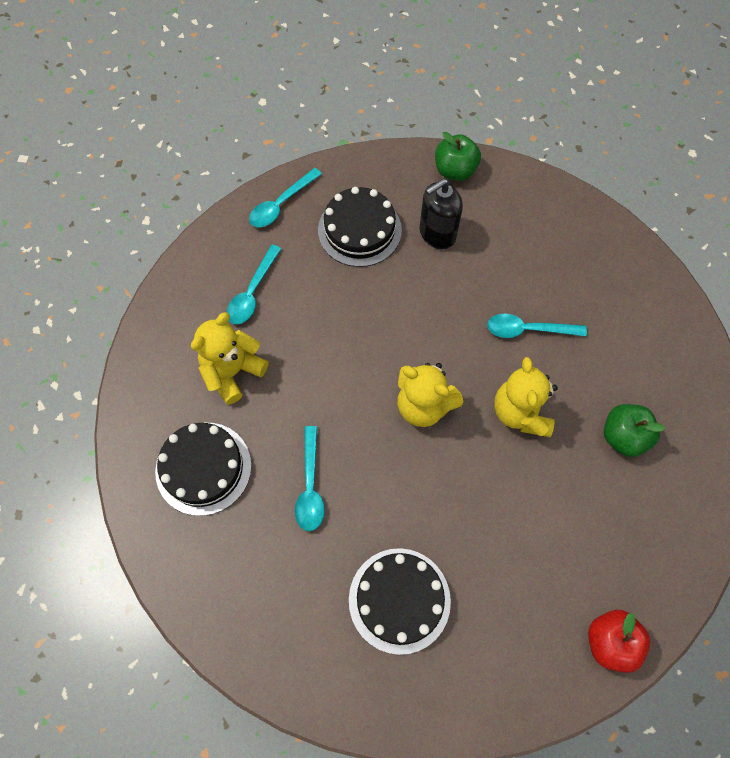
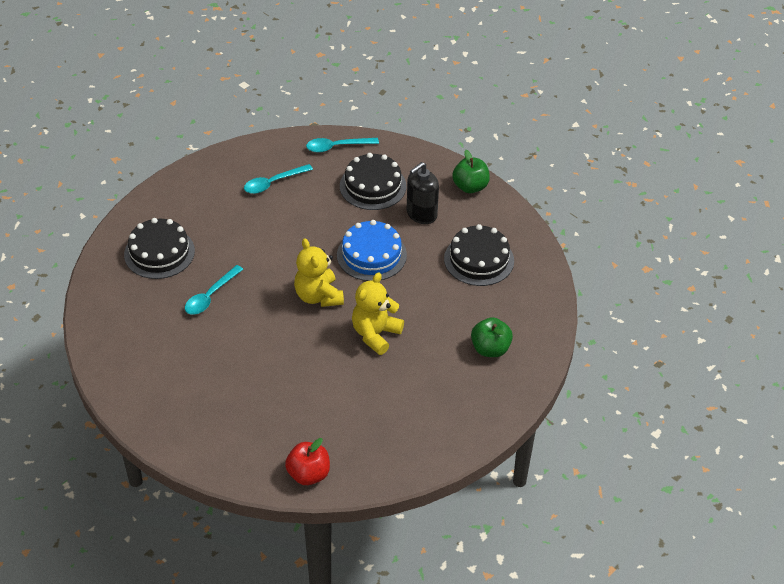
camera: 35 degrees right, 20 degrees down
(232, 372) = (221, 216): yellow teddy bear -> none
(399, 600) = (206, 378): black cake -> black cake (479, 259)
(432, 316) = (371, 255): none -> blue cake
(437, 233) = (421, 214): black soap dispenser -> black soap dispenser turned 45 degrees counterclockwise
(527, 329) = (426, 296): turquoise spoon -> none
(623, 436) = (429, 384): green apple -> green apple (490, 349)

